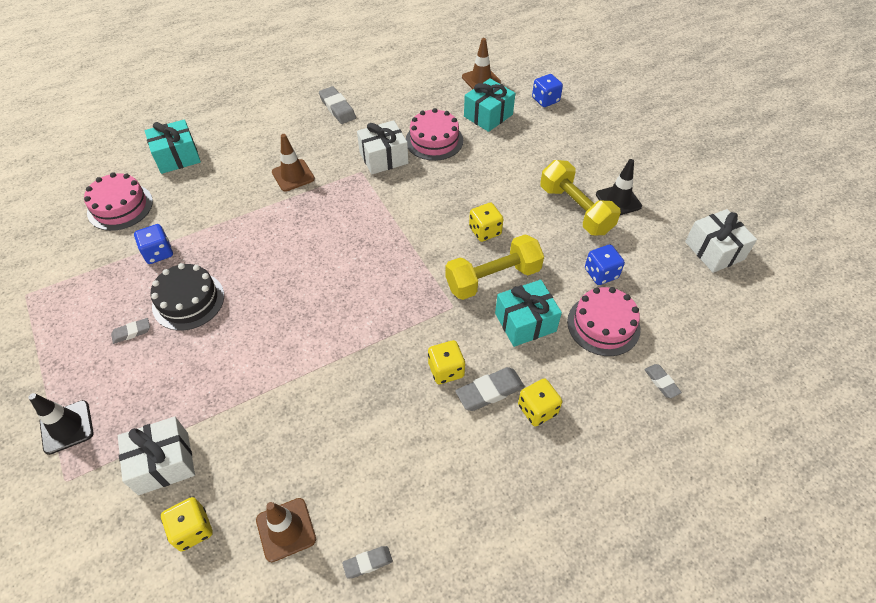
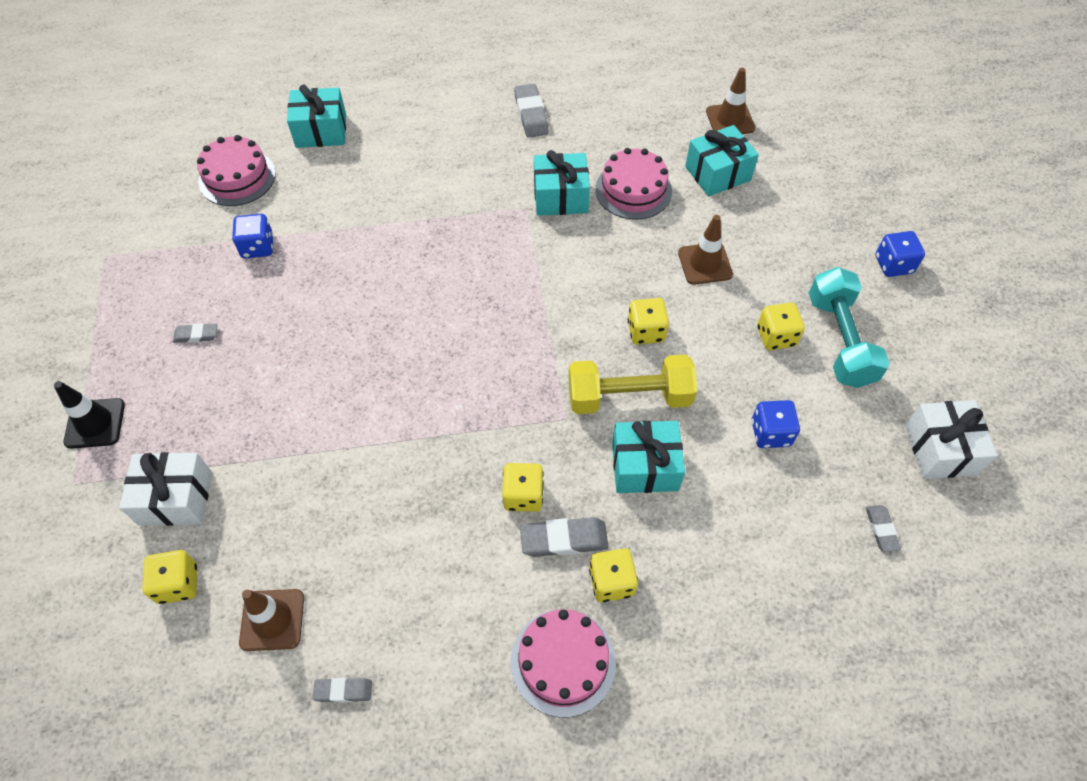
camera: 20 degrees right, 5 degrees up
(188, 301) = (268, 316): black cake -> none
(293, 175) = (443, 191): brown traffic cone -> brown traffic cone (705, 264)
(383, 158) = (560, 197): white gift -> turquoise gift
(545, 100) = (804, 171): blue dice -> blue dice (893, 265)
(575, 210) = (776, 336): yellow dumbbell -> yellow dice
(603, 325) = (742, 502): pink cake -> pink cake (563, 662)
(618, 200) = (839, 340): black traffic cone -> turquoise dumbbell
(661, 382) = (783, 601): grey eraser -> grey eraser (881, 529)

